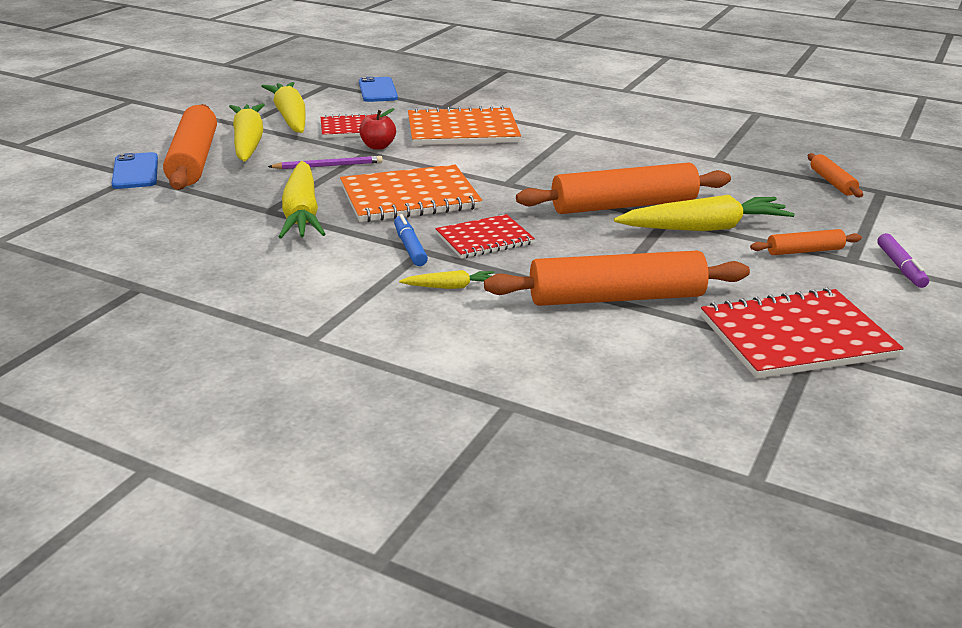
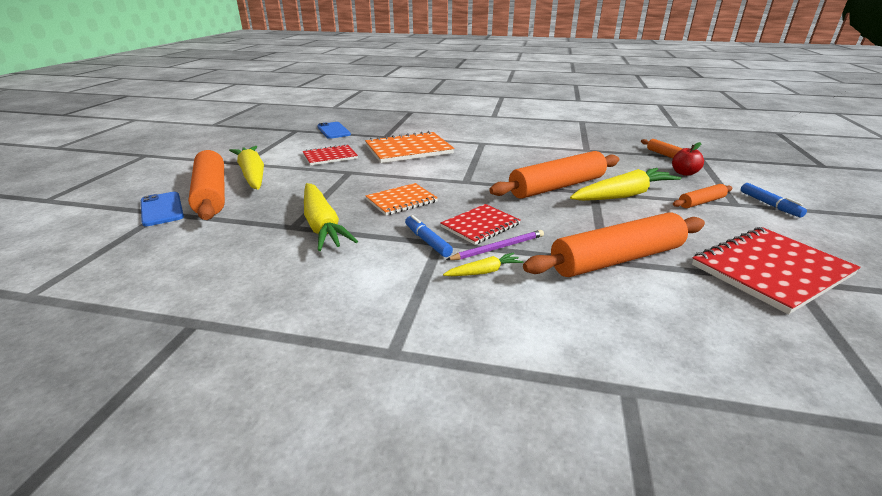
camera: 15 degrees left, 0 degrees up
(290, 117) = (278, 154): yellow carrot -> none
(328, 166) = (325, 185): purple pencil -> purple pencil (498, 248)
(378, 146) = (355, 167): red apple -> red apple (684, 173)
(409, 197) = (401, 200): orange notebook -> orange notebook, size x0.61
(900, 267) = (769, 205): purple marker -> blue marker

